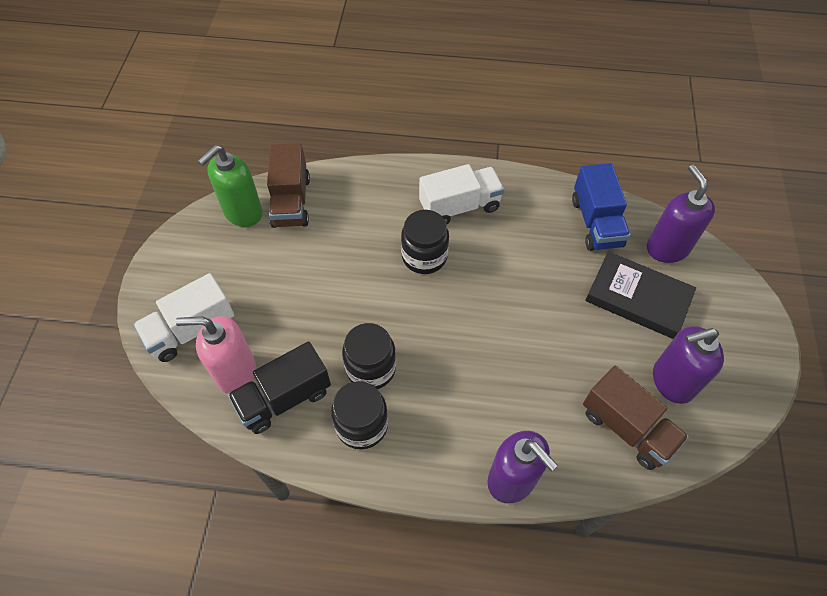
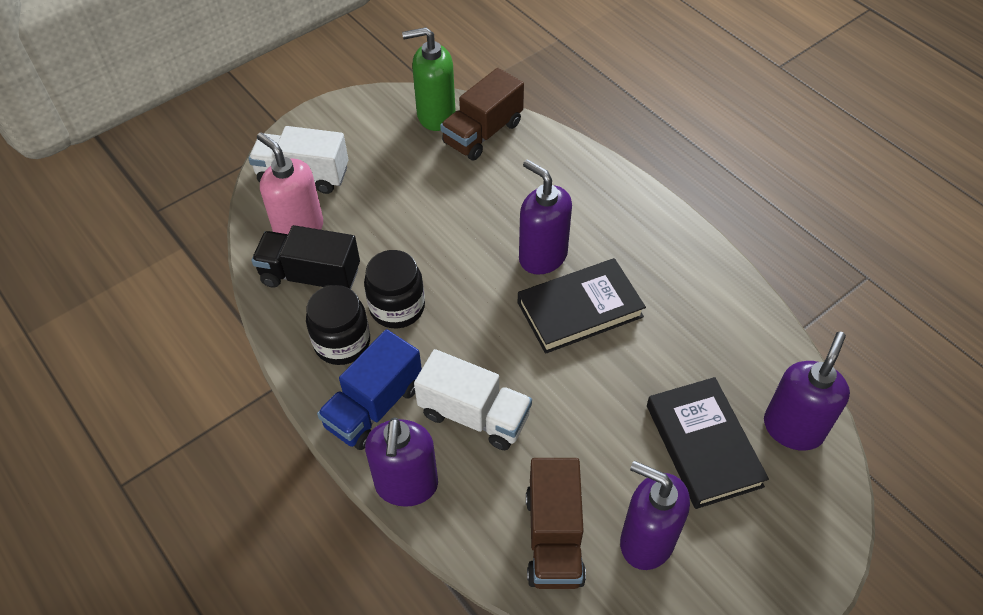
camera: 45 degrees right, 5 degrees down
(424, 256) = (542, 256): black jar -> purple soap dispenser
(459, 206) = (624, 239): white truck -> white truck (474, 415)
(484, 273) = (580, 309): none -> black book
(596, 222) = (744, 349): blue truck -> blue truck (374, 406)

